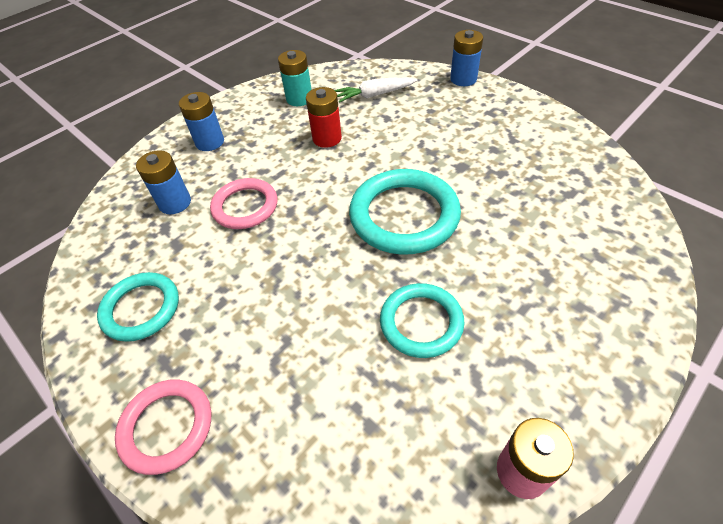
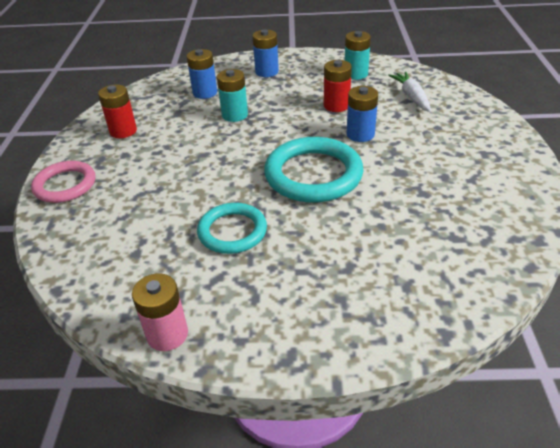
camera: 45 degrees right, 10 degrees down
(141, 309) = (123, 131): turquoise ring -> red battery
(245, 206) = (234, 115): pink ring -> turquoise battery
(375, 95) = (411, 97): white carrot -> white carrot turned 45 degrees clockwise
(463, 79) = (501, 120): blue battery -> blue battery (360, 134)

